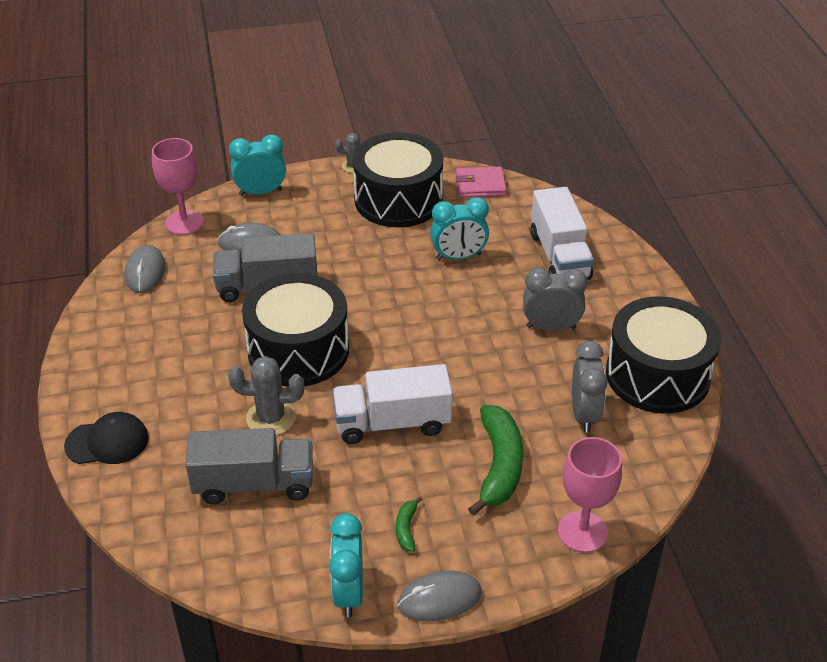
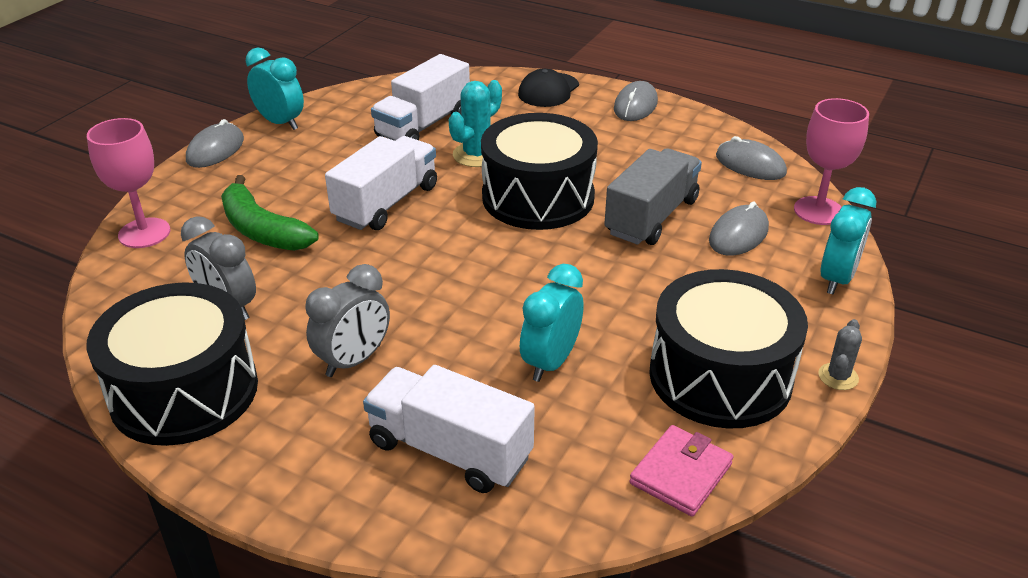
camera: 130 degrees right, 5 degrees down
(92, 372) = (635, 106): none -> grey mouse
(254, 484) = (423, 125): grey truck -> white truck
(271, 418) = (477, 155): grey cactus -> turquoise cactus
(406, 528) = (285, 163): green banana -> none

